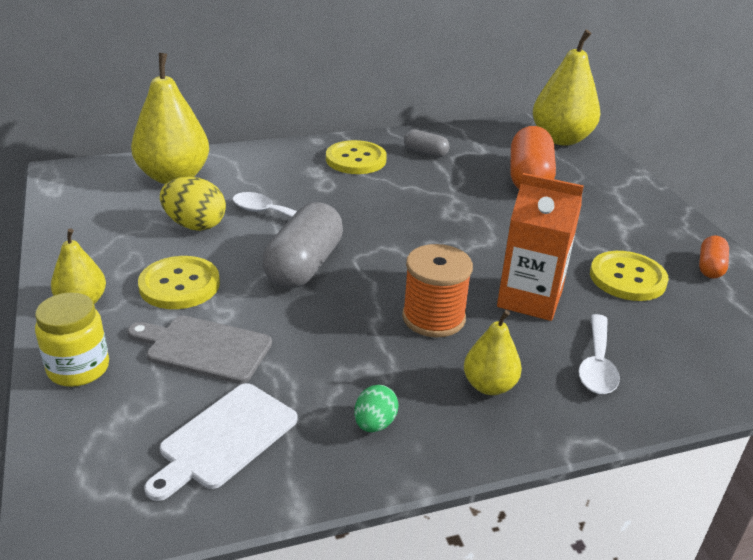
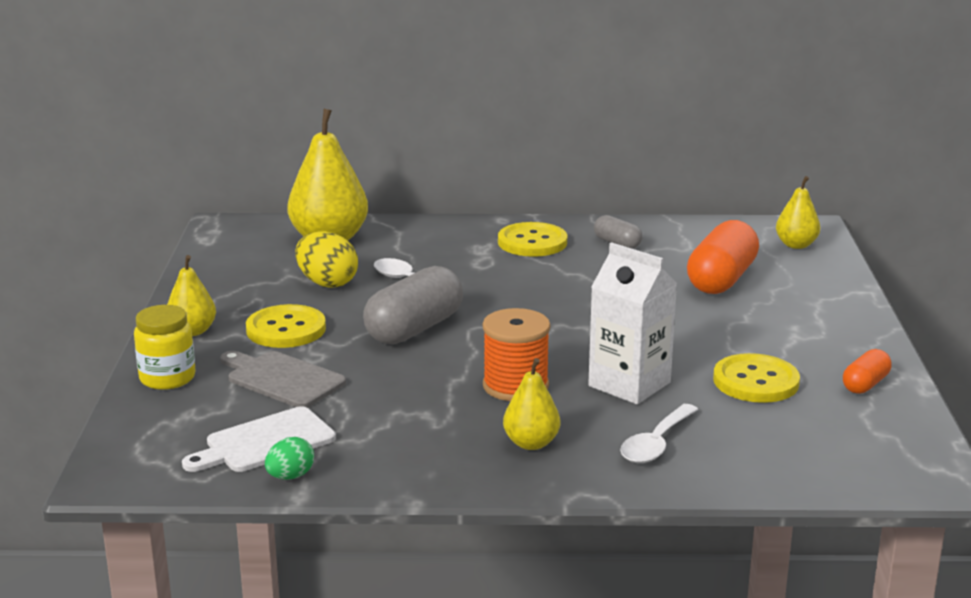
camera: 20 degrees right, 10 degrees down
(374, 424) = (402, 453): green egg -> green egg (290, 476)
(529, 299) = (629, 384): orange carton -> white carton
(561, 139) = (796, 245): yellow pear -> yellow pear, size x0.54

